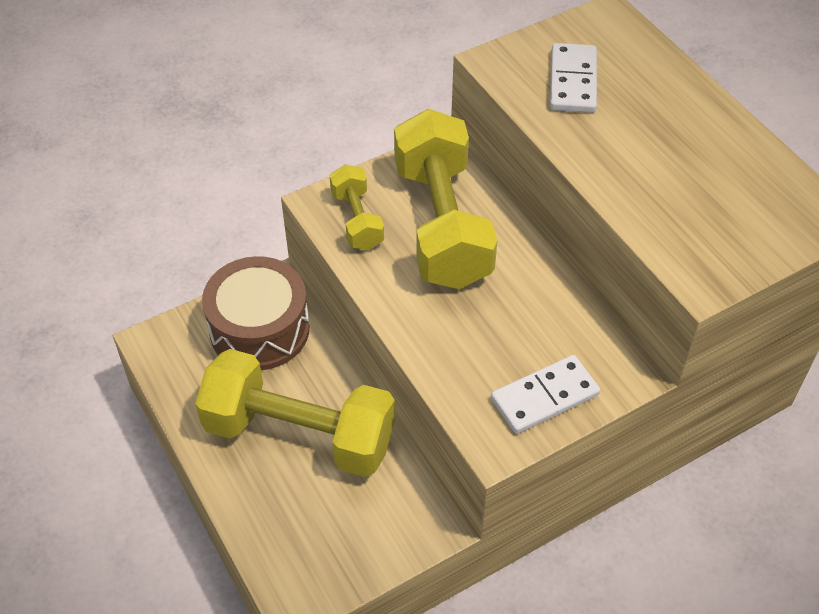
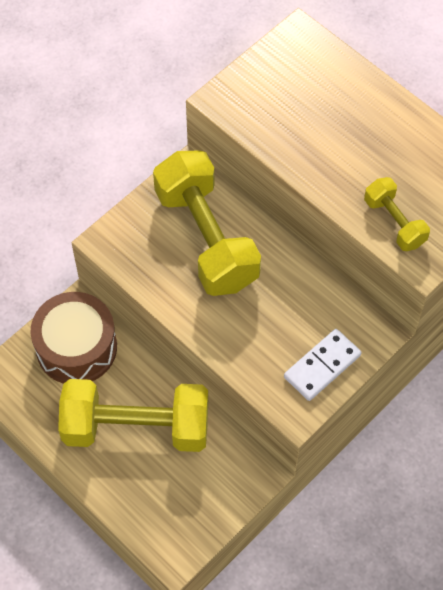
camera: 15 degrees left, 10 degrees up
(357, 220) = (139, 249): yellow dumbbell -> yellow dumbbell (394, 222)
(573, 81) = (286, 105): white domino -> none

